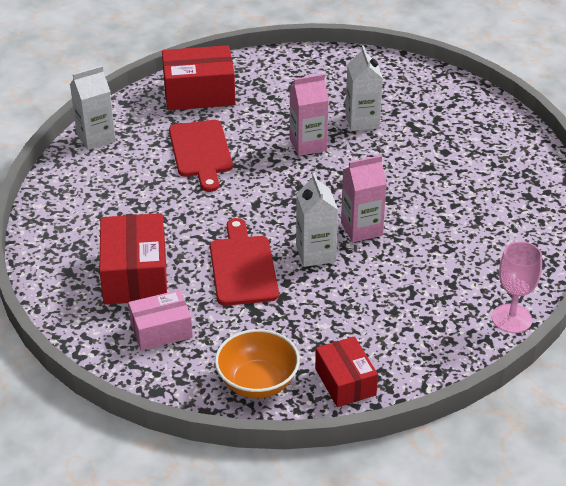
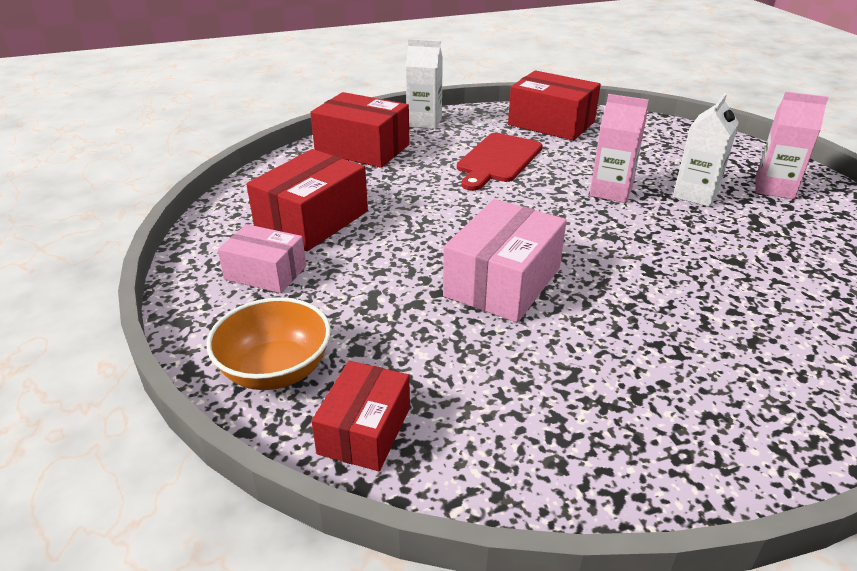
camera: 40 degrees right, 5 degrees down
(82, 191) = (362, 149): none -> red box
(243, 267) = (413, 258): red cutting board -> none
(315, 253) = (502, 282): white carton -> pink box
(361, 229) = (583, 283): pink carton -> pink carton (774, 188)
(511, 318) = (687, 490): pink goblet -> none

